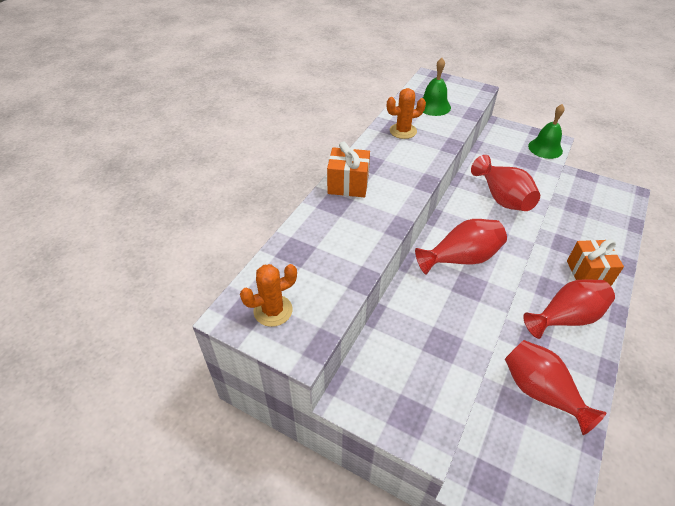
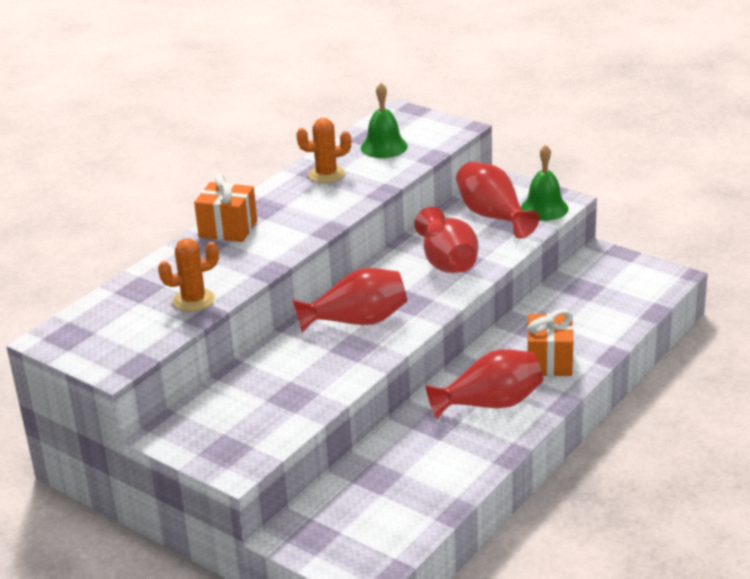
camera: 10 degrees right, 15 degrees down
(273, 310) = (95, 337): orange cactus -> orange cactus (193, 300)
(541, 392) = (416, 468): red vase -> red vase (493, 216)

